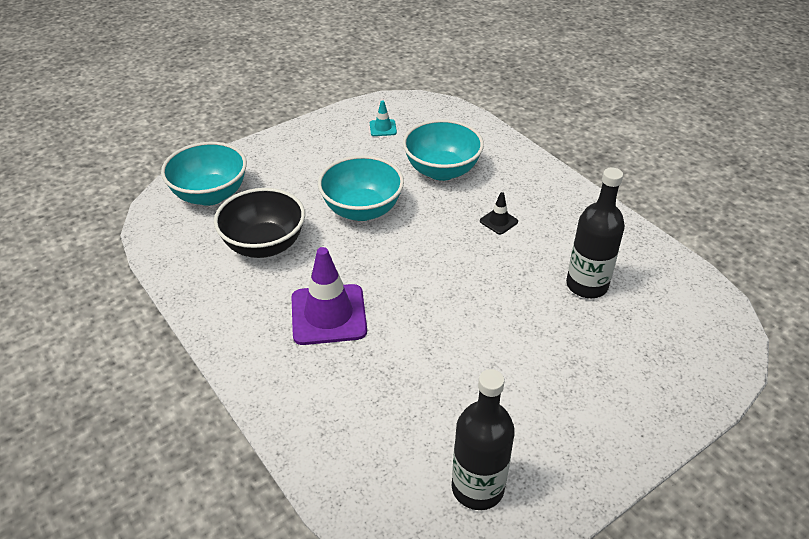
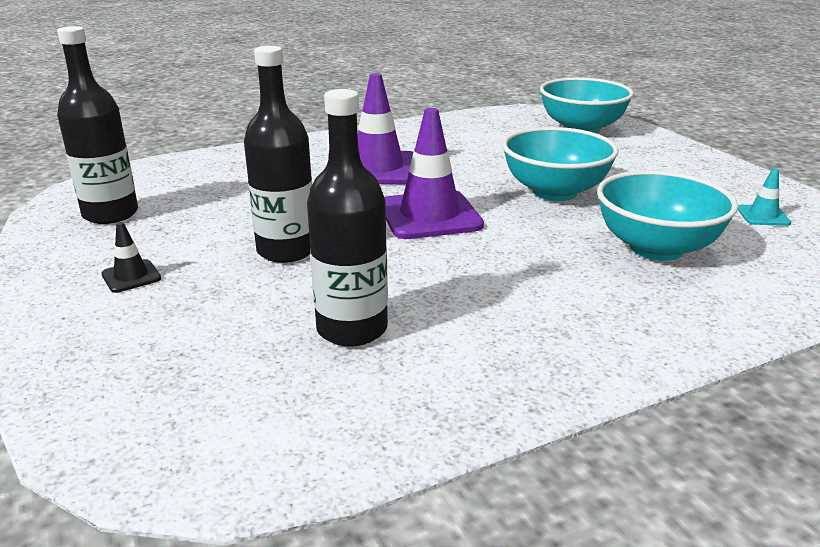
camera: 100 degrees right, 15 degrees down
(264, 245) = (494, 147): black bowl -> none
(421, 270) = (429, 216): none -> purple traffic cone
(498, 221) = (524, 277): black traffic cone -> black traffic cone (131, 276)
(504, 338) = (286, 250): none -> black bottle

